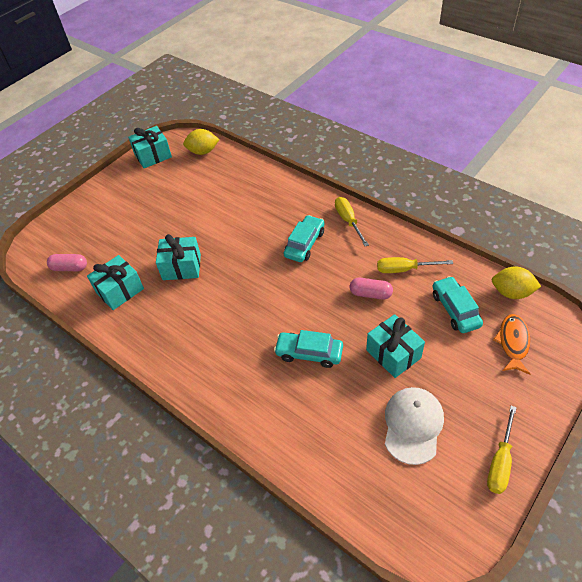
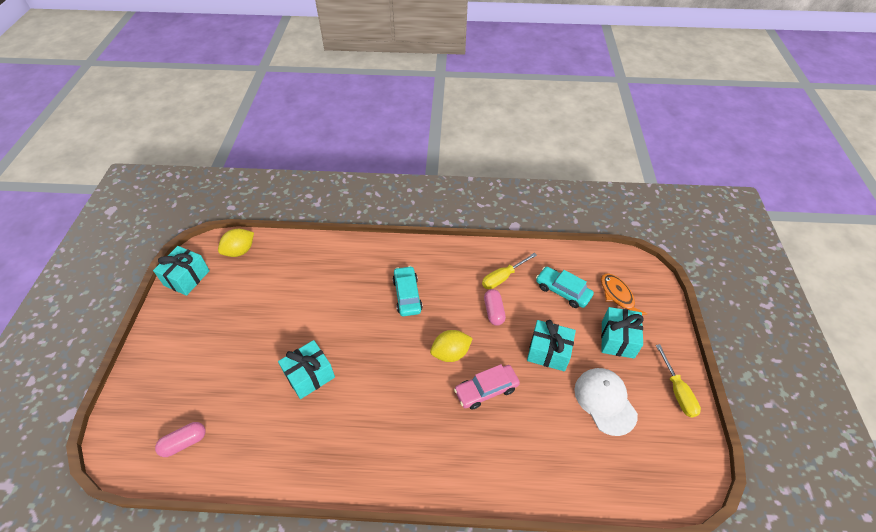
camera: 40 degrees left, 0 degrees up
(120, 290) = (263, 434): turquoise gift -> turquoise gift (617, 339)
(309, 353) = (486, 390): turquoise car -> pink car
(348, 221) = (428, 257): yellow screwdriver -> none
(370, 294) = (493, 311): pink capsule -> pink capsule turned 75 degrees counterclockwise
(511, 292) = (588, 258): yellow lemon -> yellow lemon (450, 353)

